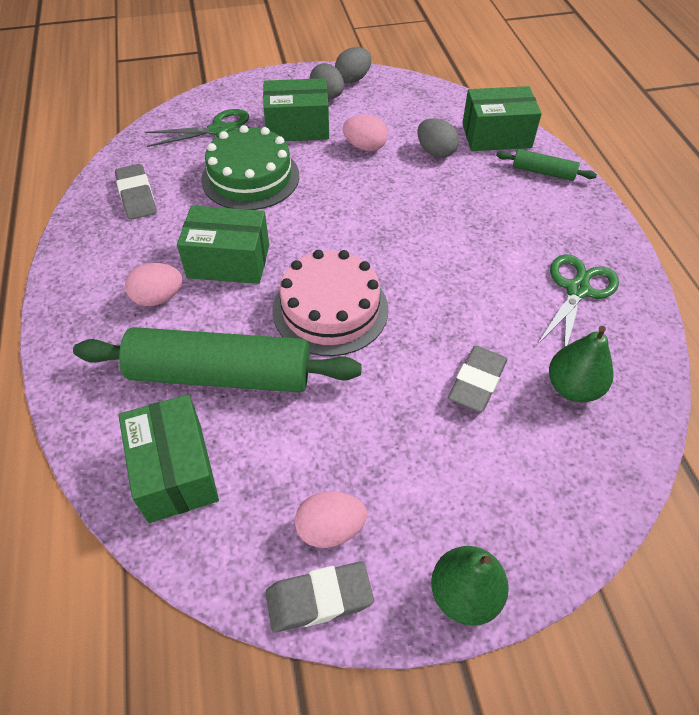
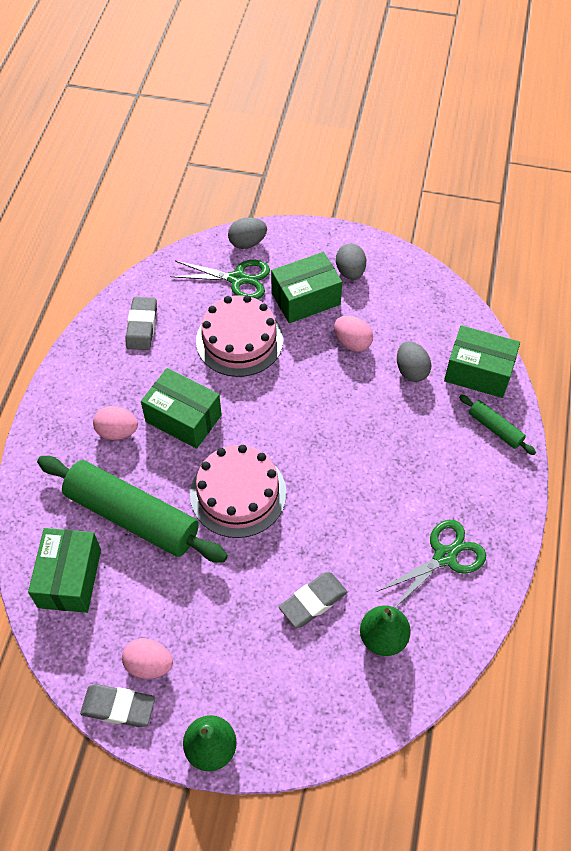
camera: 25 degrees right, 5 degrees up
(250, 177) = (239, 340): green cake -> pink cake
(297, 127) = (305, 299): green box -> green box turned 45 degrees counterclockwise
(353, 79) = (385, 258): grey egg -> grey egg (247, 243)

